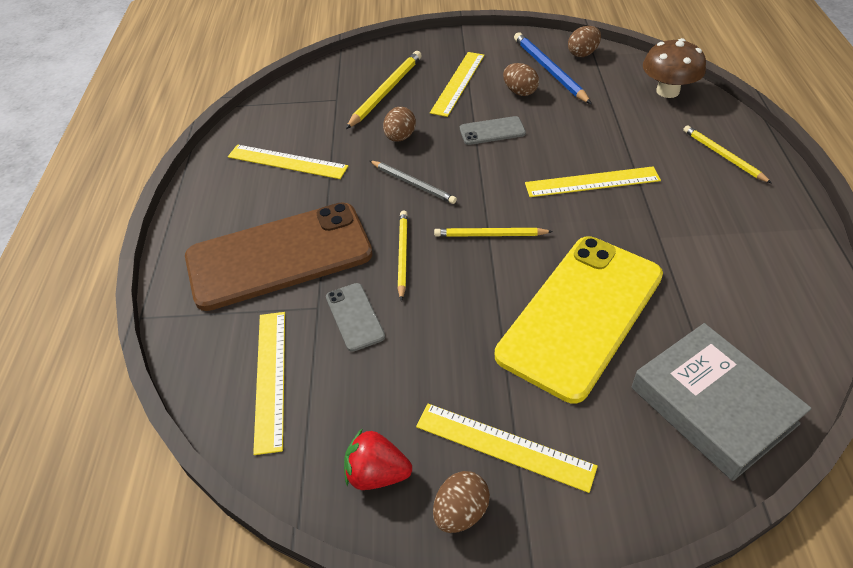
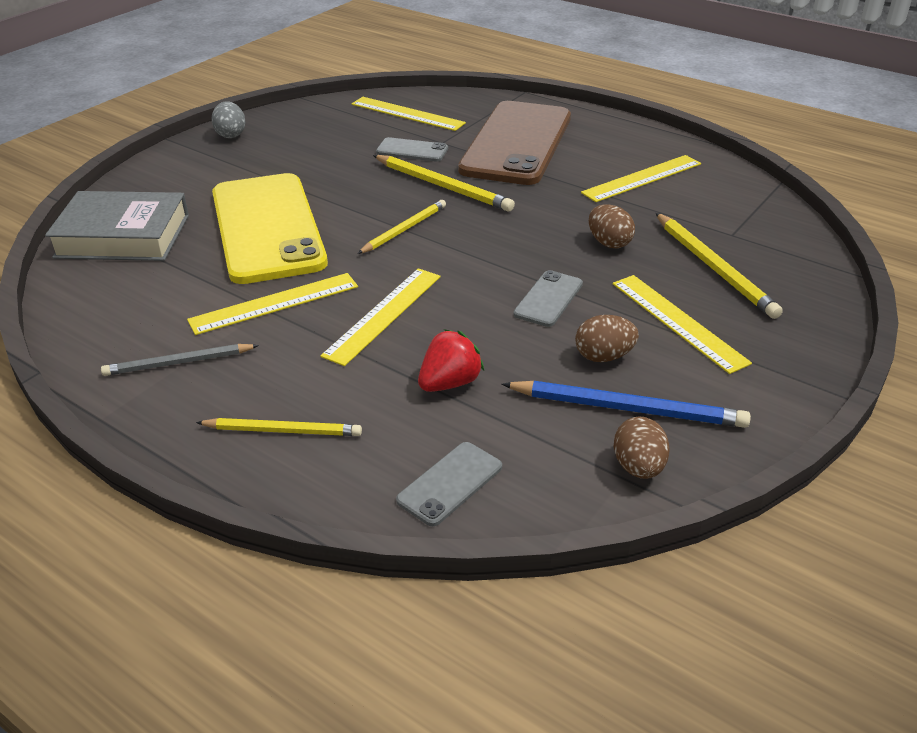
camera: 125 degrees right, 10 degrees down
(377, 473) = (292, 122): red strawberry -> red strawberry (450, 383)
(402, 255) = (443, 186): yellow pencil -> yellow pencil, size x1.50
(413, 183) = (524, 222): grey pencil -> grey pencil (178, 363)
(461, 512) = (231, 134): brown egg -> grey egg
(504, 446) = (238, 159): yellow ruler -> yellow ruler (274, 303)
(667, 91) = (450, 483): brown mushroom -> grey phone

